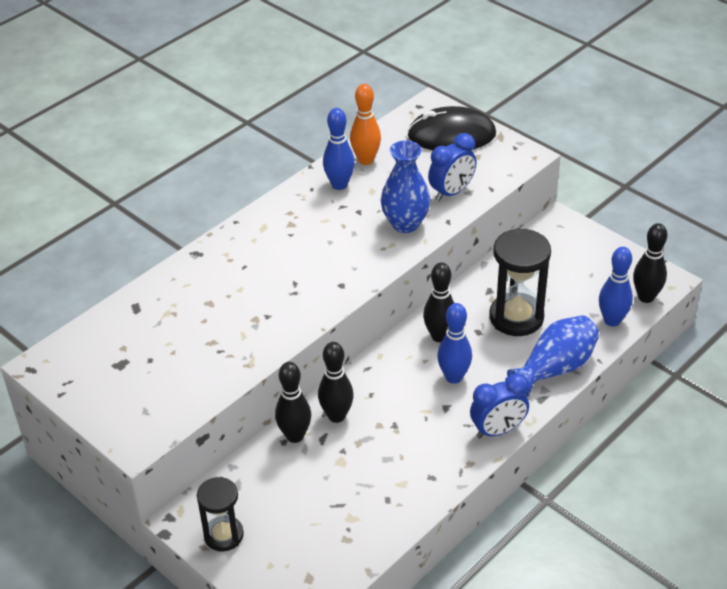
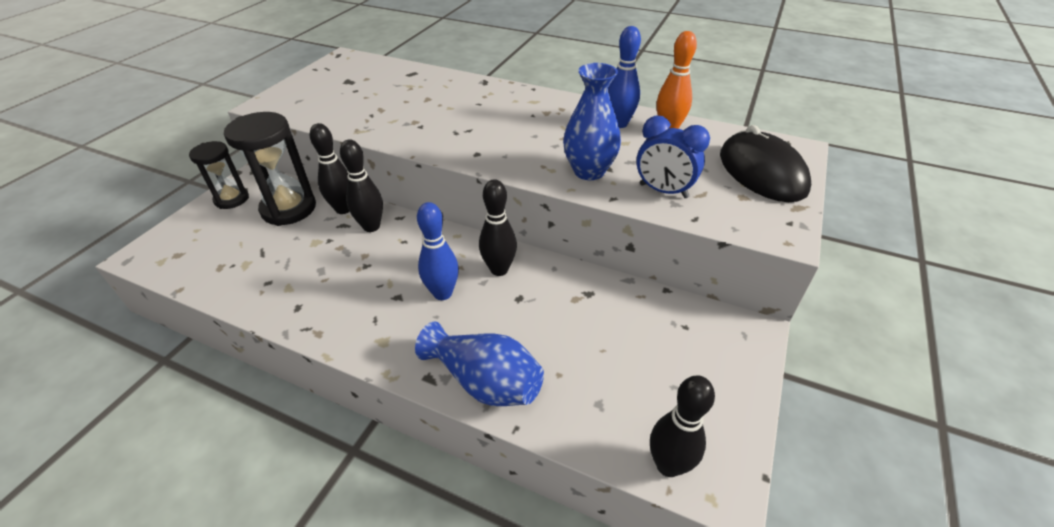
camera: 70 degrees right, 0 degrees up
(498, 430) = (370, 347): blue clock -> none
(516, 317) = (556, 326): black hourglass -> black hourglass (289, 209)
(612, 320) = (598, 429): blue bowling pin -> none

